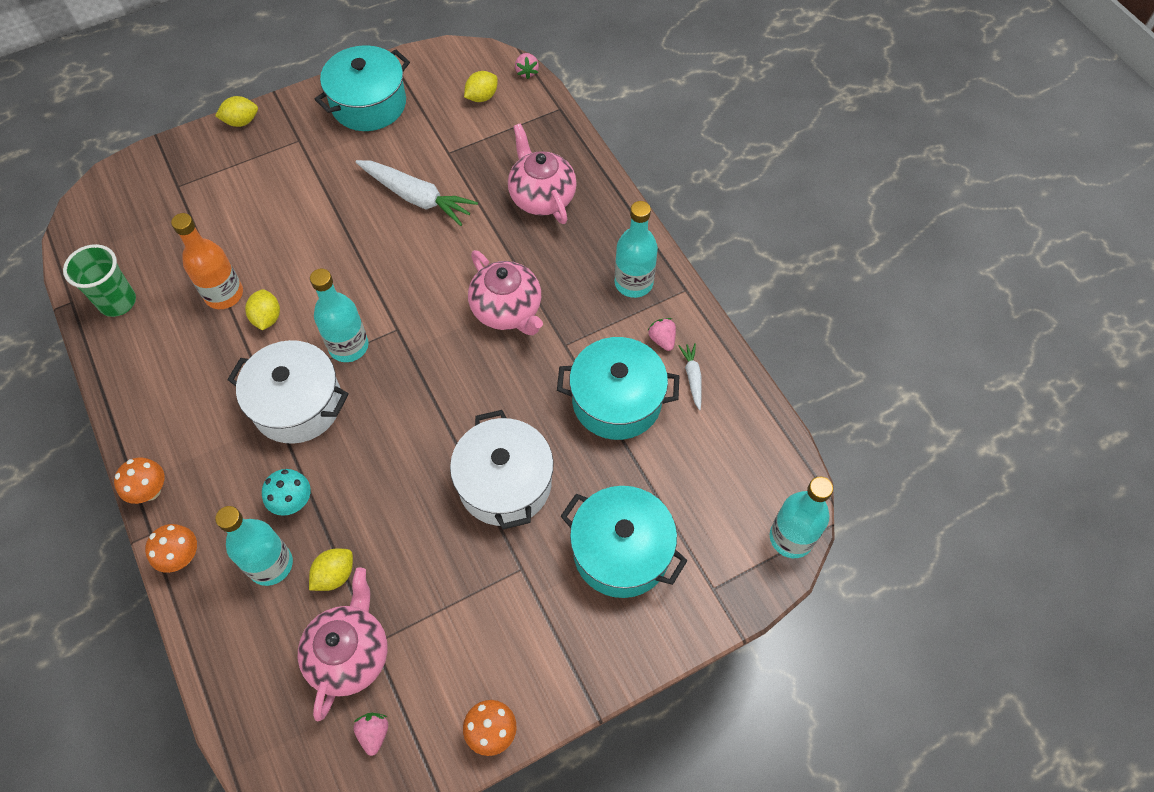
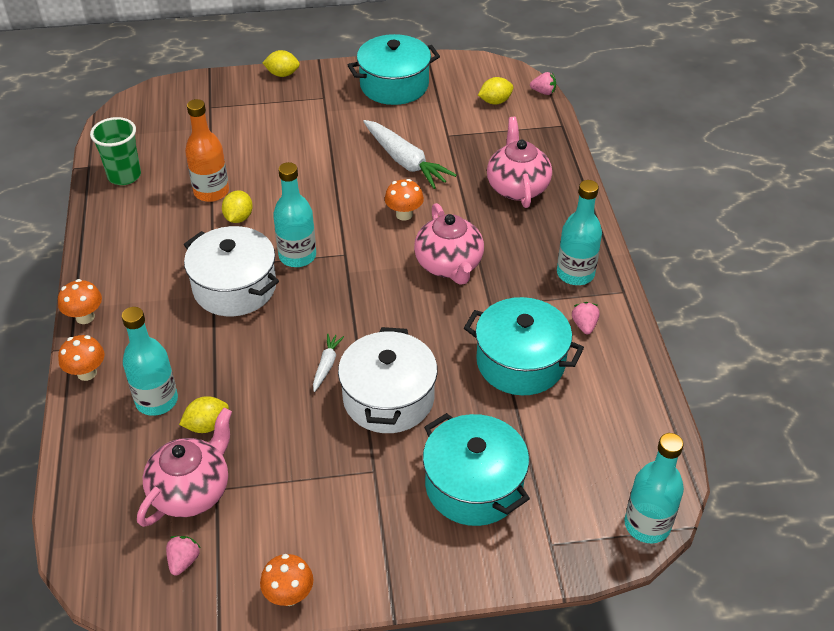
camera: 20 degrees right, 15 degrees down
(293, 502) = (197, 359): turquoise mushroom -> none
(439, 263) = (404, 214): none -> orange mushroom
(527, 72) = (543, 92): pink strawberry -> pink strawberry turned 90 degrees counterclockwise
(692, 377) = (601, 363): white carrot -> white carrot (326, 365)

